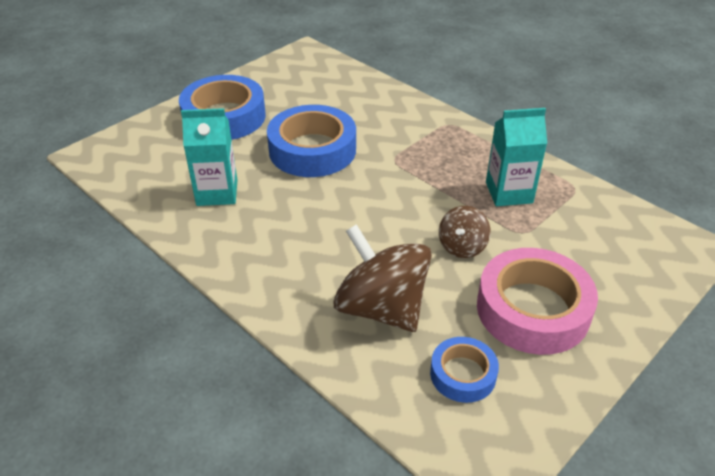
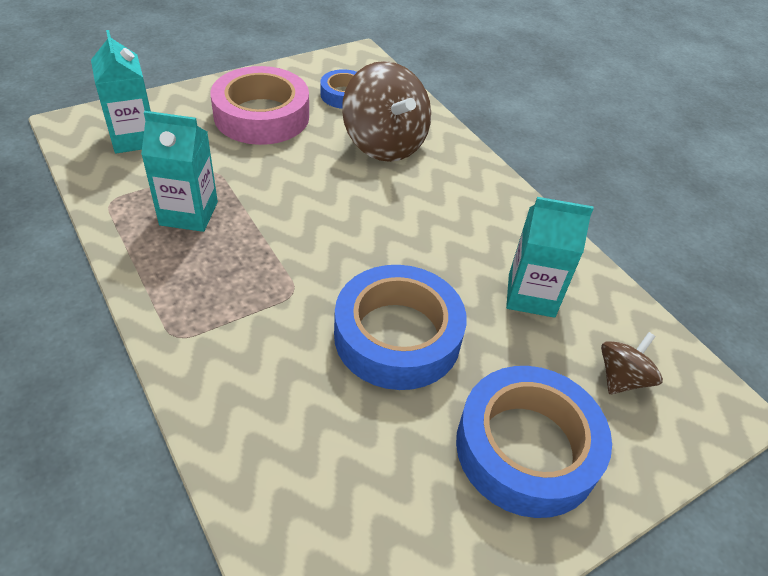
camera: 170 degrees left, 5 degrees up
(462, 246) = (283, 172): brown spinning top -> brown spinning top (622, 378)
(623, 247) = (134, 138): none -> turquoise carton

